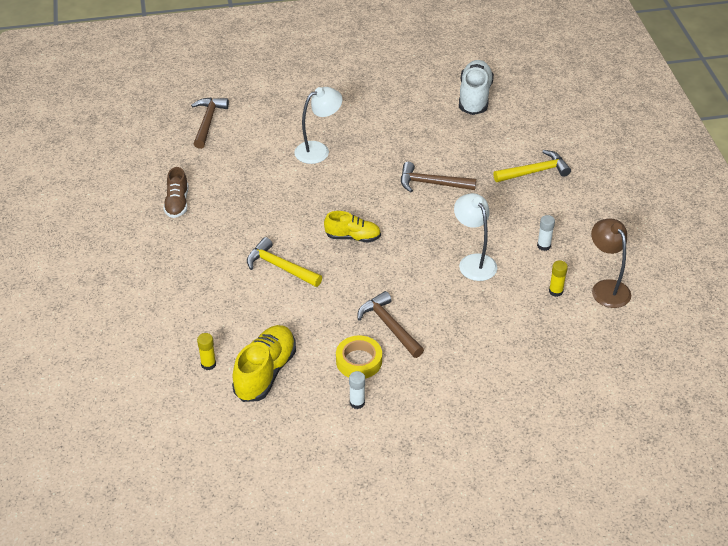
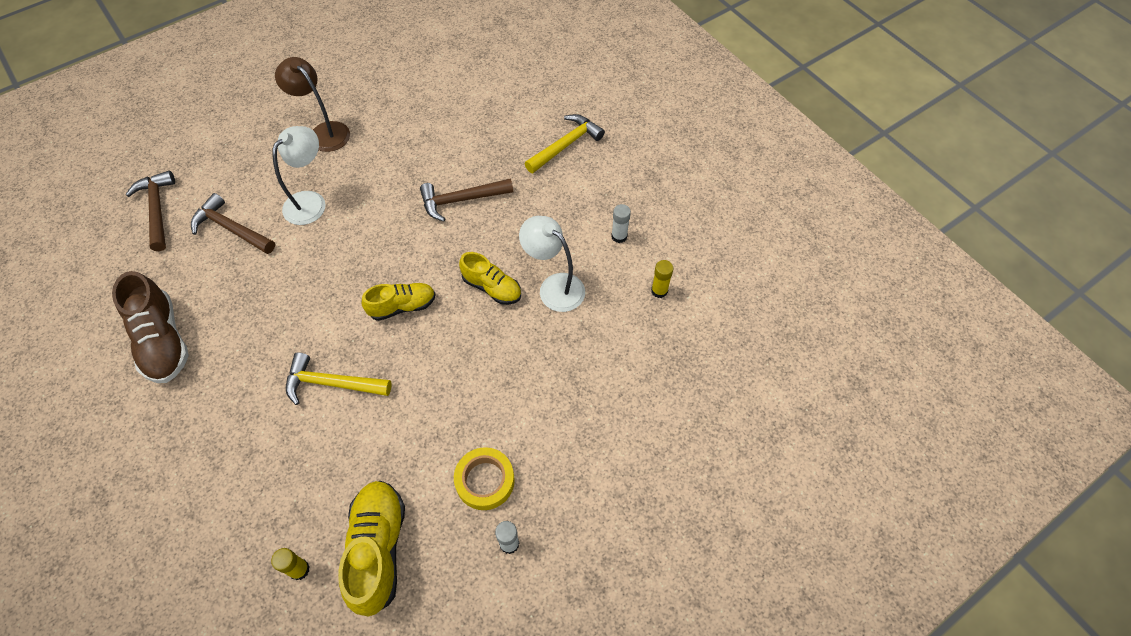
camera: 25 degrees left, 15 degrees up
(177, 203) = (163, 341): brown shoe -> brown shoe, size x1.56
(389, 326) = (499, 414): brown hammer -> brown hammer (231, 229)
(425, 247) = (492, 287): none -> yellow shoe
(474, 97) = (459, 73): white shoe -> none
(606, 288) = (709, 265): brown lamp -> brown lamp (324, 132)

